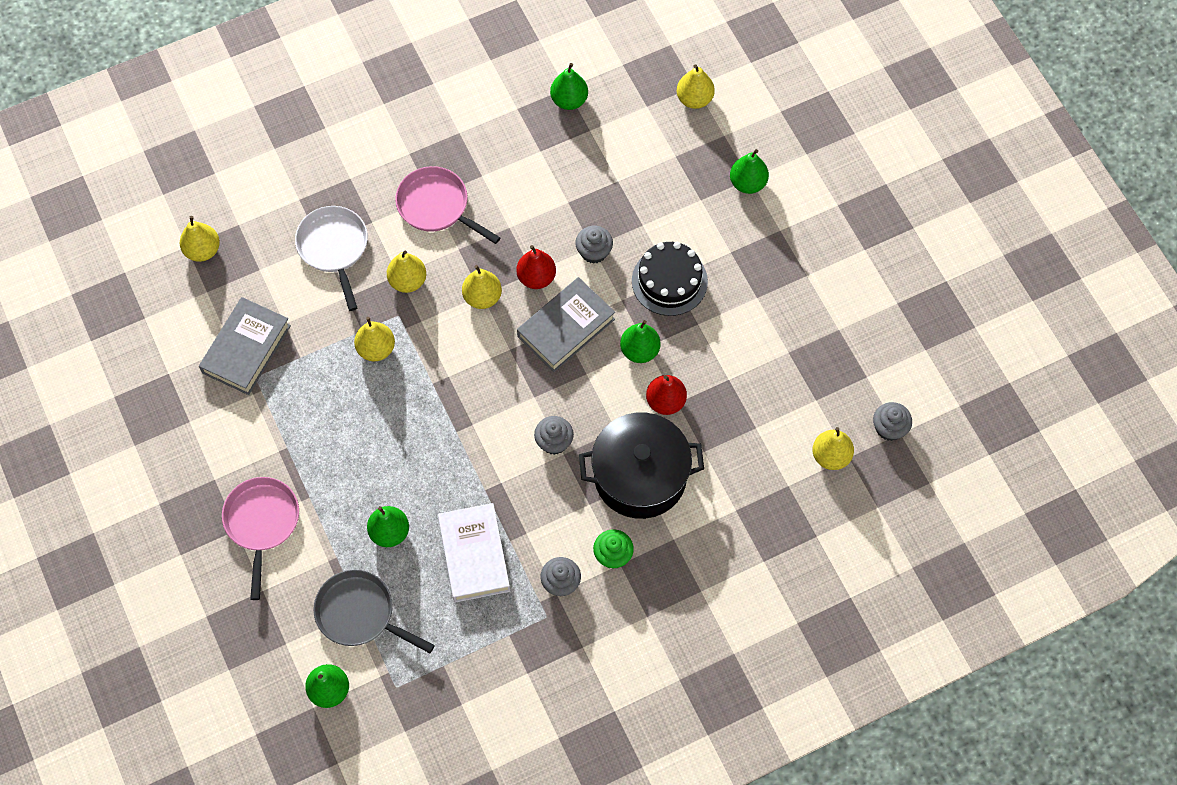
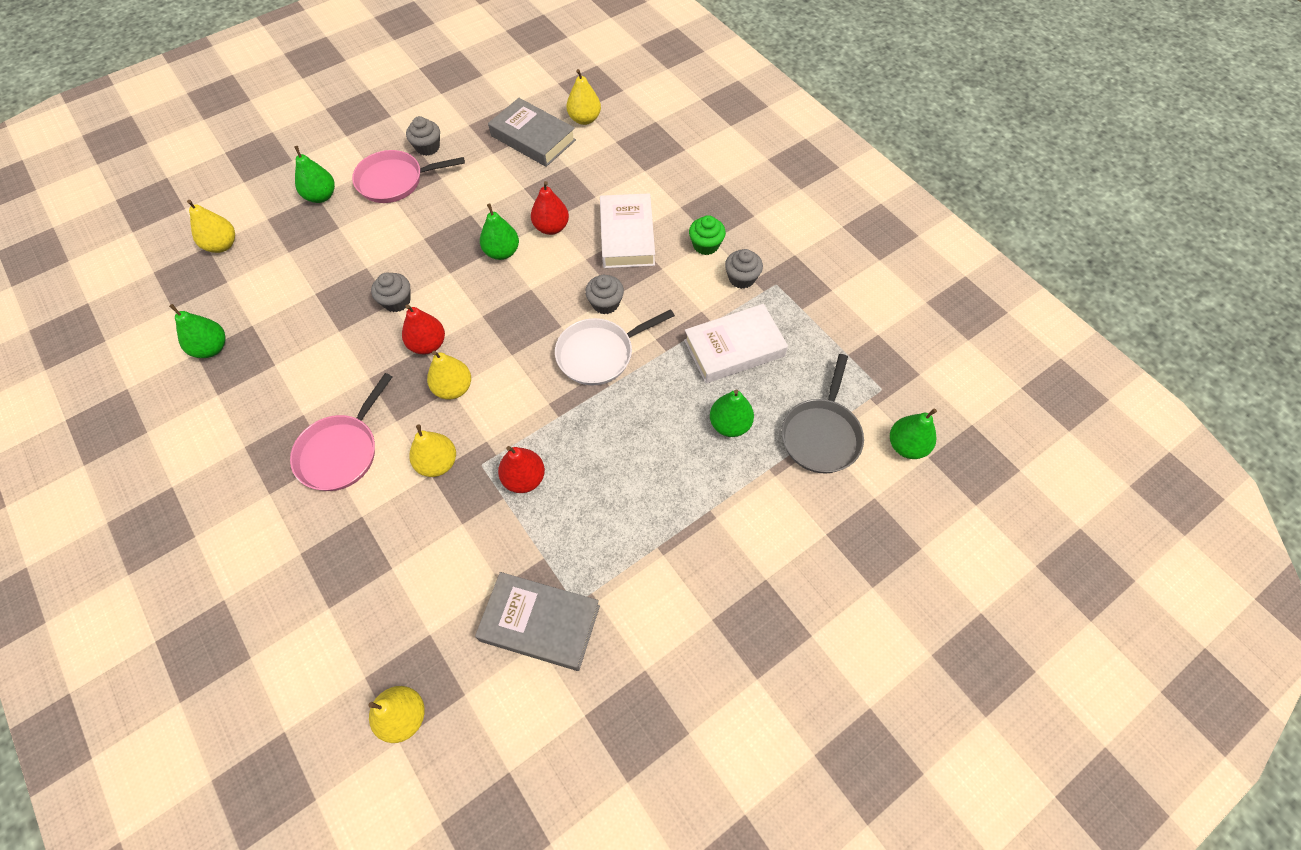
camera: 100 degrees left, 5 degrees down
(262, 523) = (751, 552): pink pan -> pink pan (395, 181)
(334, 248) = (398, 550): white pan -> white pan (600, 354)
(376, 349) = (524, 478): yellow pear -> red pear
(566, 328) = (483, 312): grey book -> grey book (533, 138)
(640, 476) = (627, 236): black pot -> white book
(669, 281) = (427, 239): black cake -> none
(889, 428) = (554, 89): grey cupcake -> grey cupcake (427, 147)

